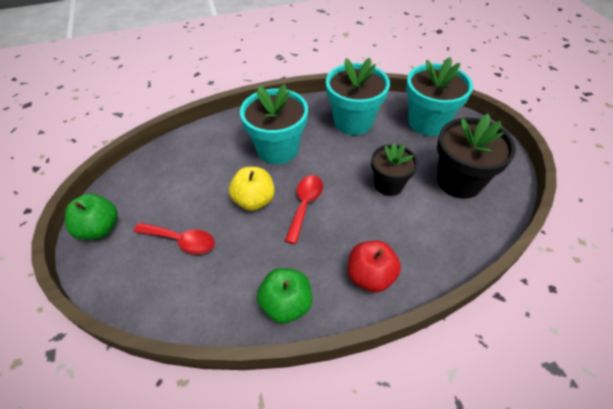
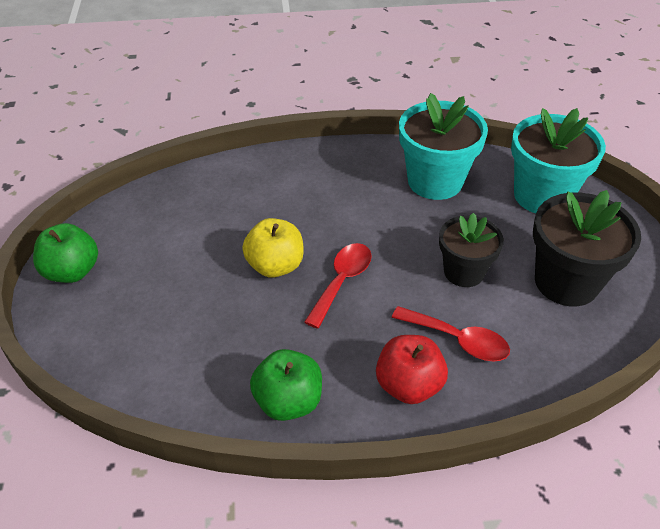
camera: 10 degrees right, 5 degrees down
(181, 241) = (171, 302): red spoon -> red spoon (458, 340)
(277, 149) = (321, 204): turquoise flower pot -> none

